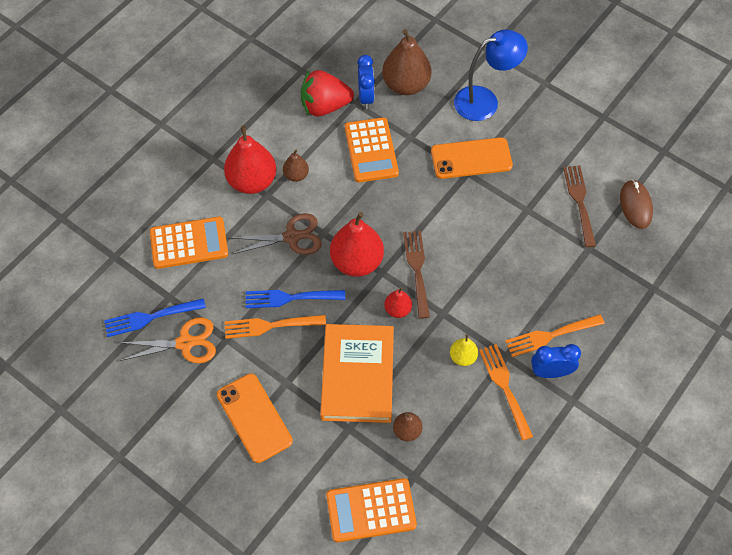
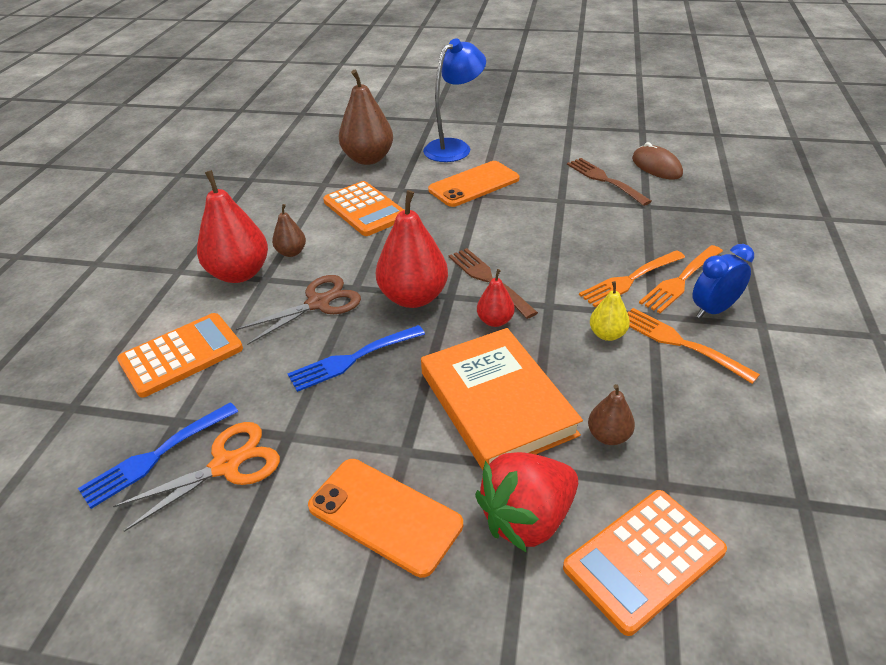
camera: 25 degrees left, 20 degrees down
(270, 326) = (343, 397): orange fork -> orange fork (630, 280)
(325, 106) = (292, 195): red strawberry -> red strawberry (527, 518)
(366, 97) = (332, 177): blue clock -> none

